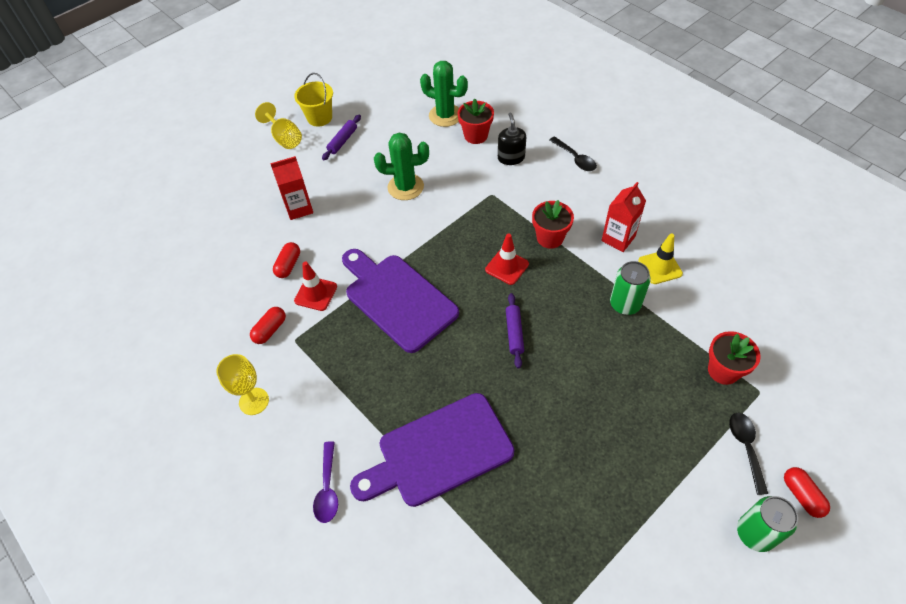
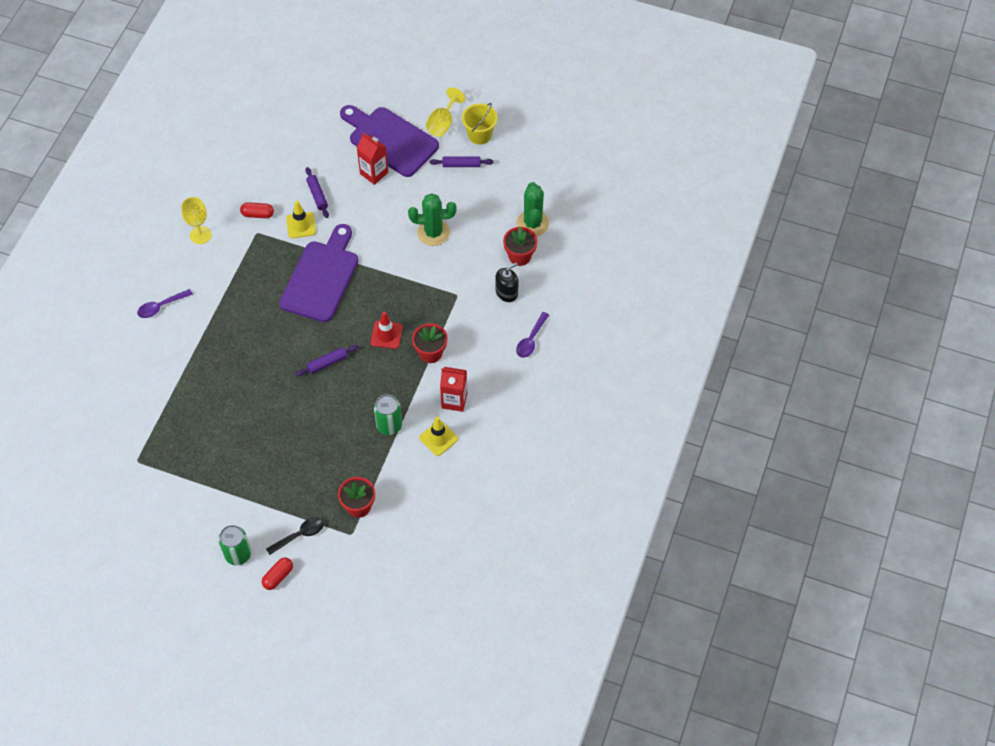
camera: 60 degrees right, 5 degrees up
(288, 265) = (317, 195): red capsule -> purple rolling pin
(316, 294) = (301, 225): red traffic cone -> yellow traffic cone
(405, 187) = (433, 232): green cactus -> green cactus turned 60 degrees counterclockwise
(439, 452) = (213, 356): purple cutting board -> purple cutting board (390, 140)
(575, 159) = (531, 340): black spoon -> purple spoon

